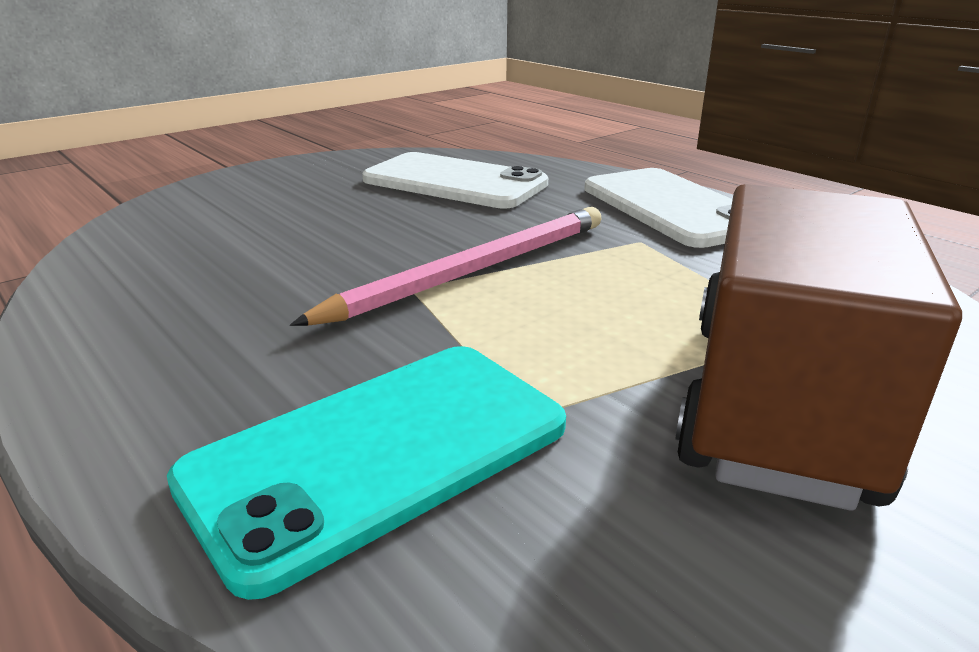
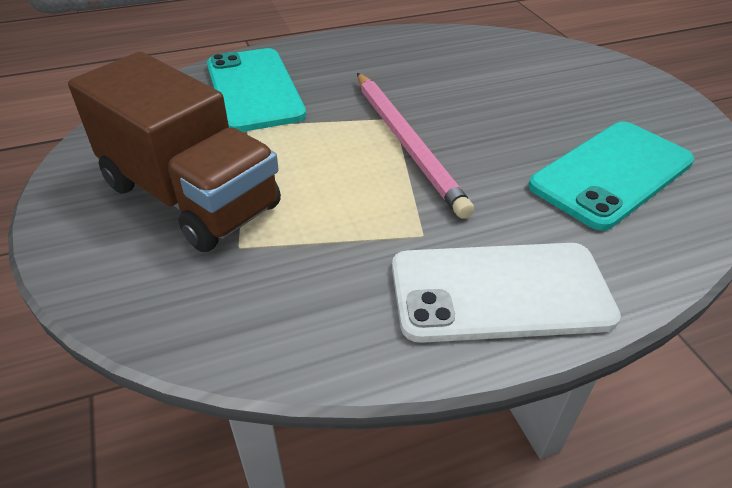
camera: 110 degrees right, 15 degrees up
(454, 182) = (611, 174): white phone -> turquoise phone

